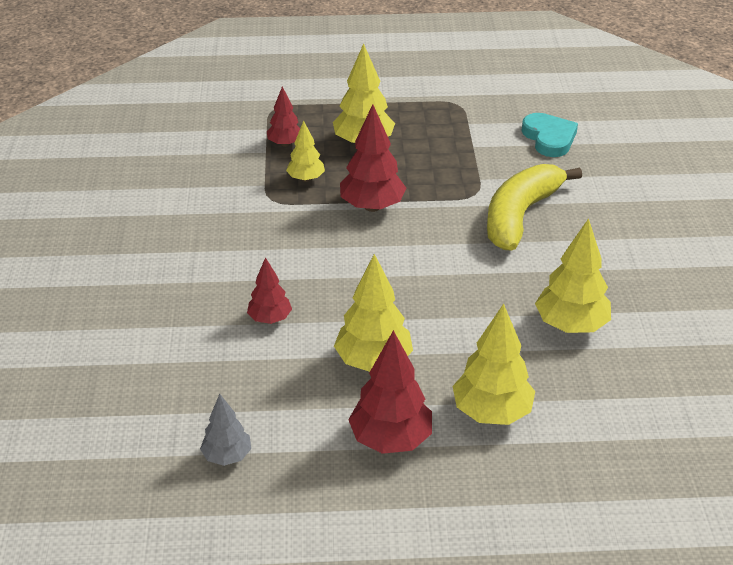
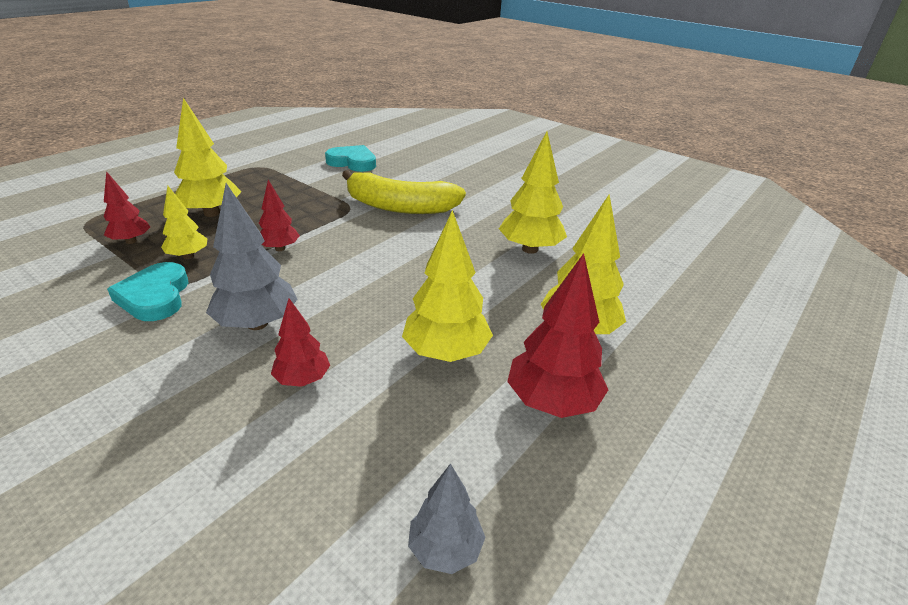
camera: 50 degrees left, 5 degrees down
(254, 203) = (155, 296): none -> turquoise heart
(289, 262) = (257, 323): none -> grey tree
(372, 206) = (280, 248): red tree -> red tree, size x0.60
(520, 215) = (400, 207): yellow banana -> yellow banana turned 60 degrees counterclockwise

